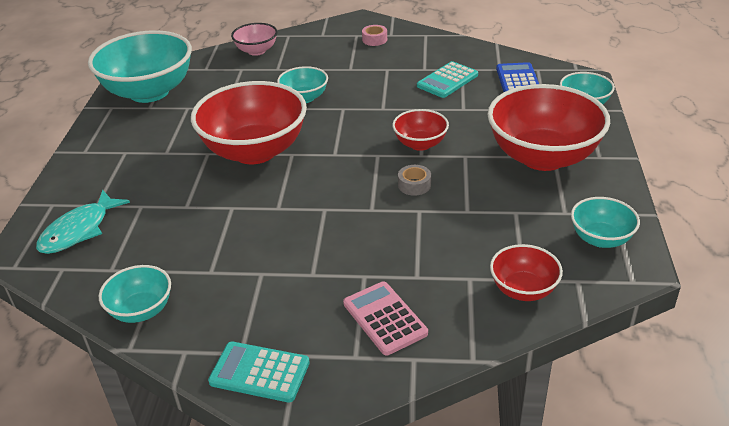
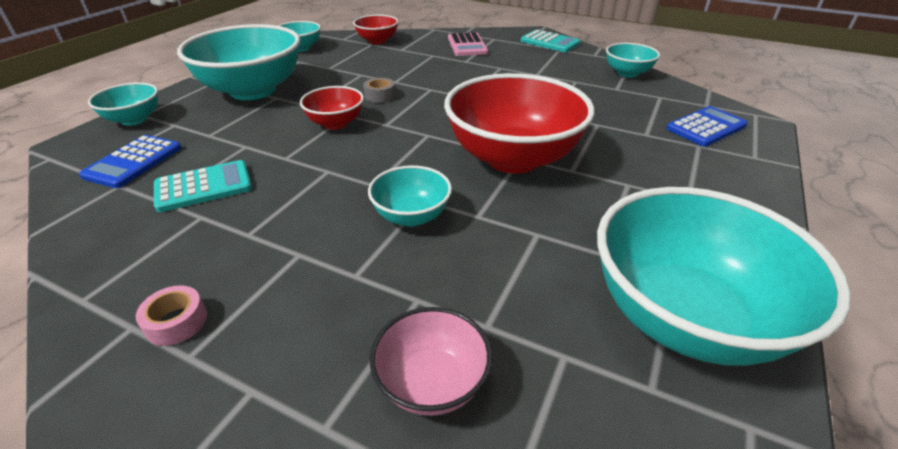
camera: 160 degrees left, 0 degrees up
(79, 230) = (706, 127): turquoise fish -> blue calculator
(543, 157) = (253, 90): red bowl -> turquoise bowl

